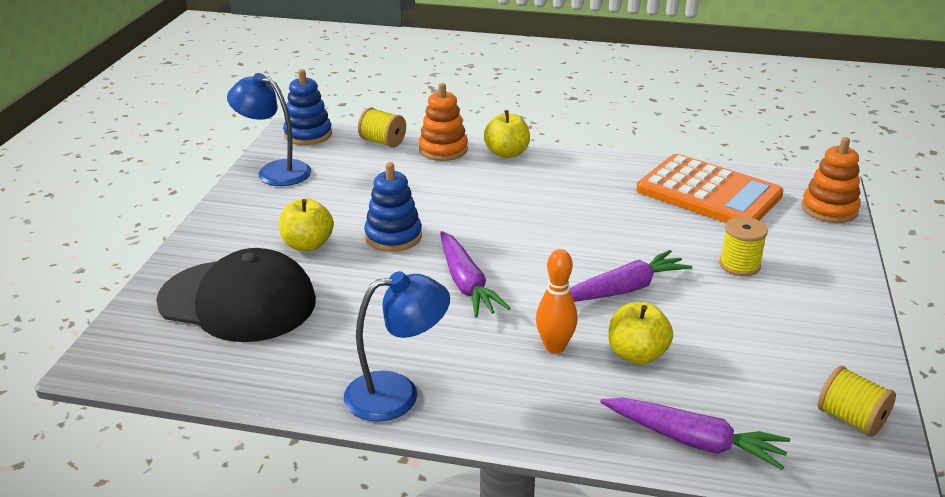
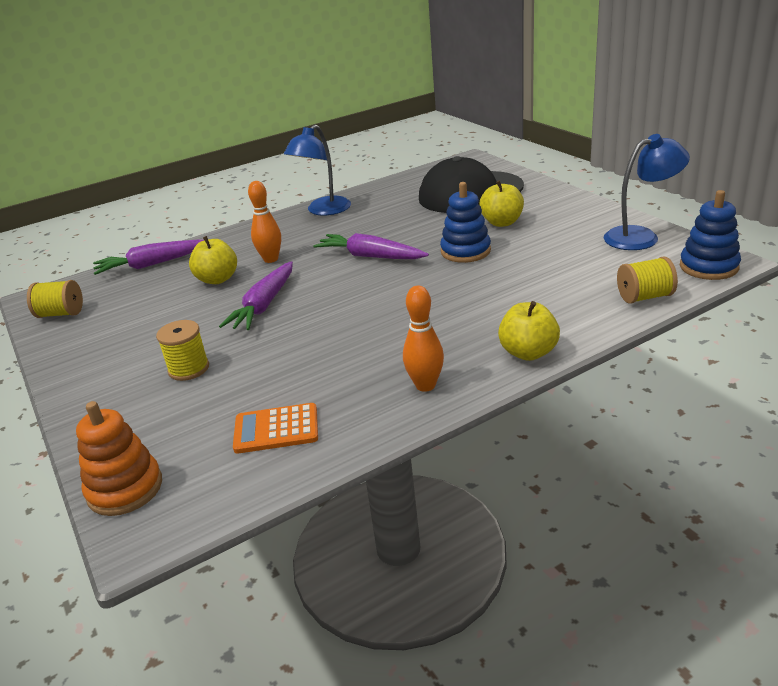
camera: 140 degrees right, 0 degrees up
(443, 150) = (584, 321): orange stacking toy -> none
(591, 169) = (425, 385): none -> orange bowling pin
(708, 193) = (276, 429): orange calculator -> orange calculator, size x0.51

